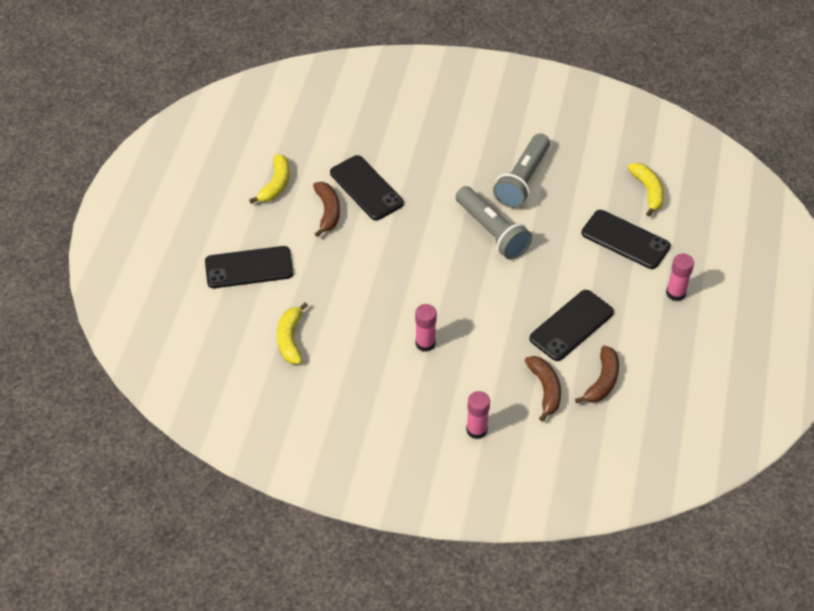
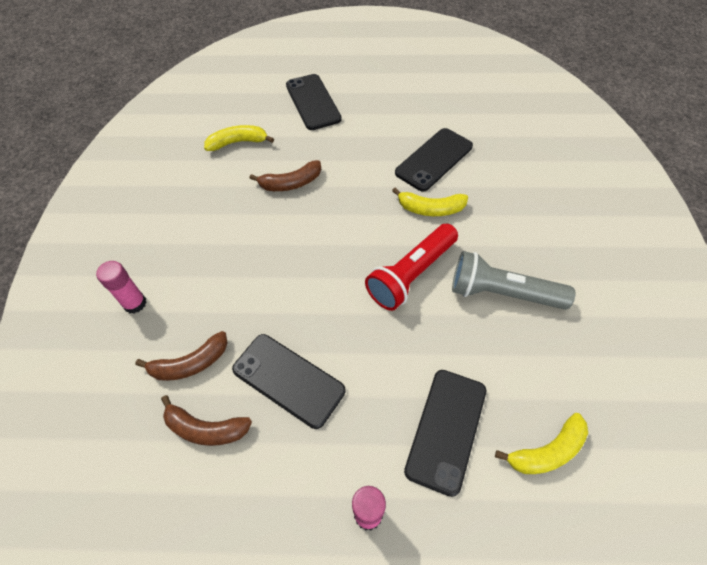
camera: 80 degrees right, 5 degrees up
(276, 184) = (414, 99): yellow banana -> yellow banana (430, 209)
(327, 211) = (393, 138): brown banana -> brown banana (291, 183)
(425, 343) = (244, 240): pink glue stick -> none
(492, 231) = (411, 274): grey flashlight -> red flashlight

